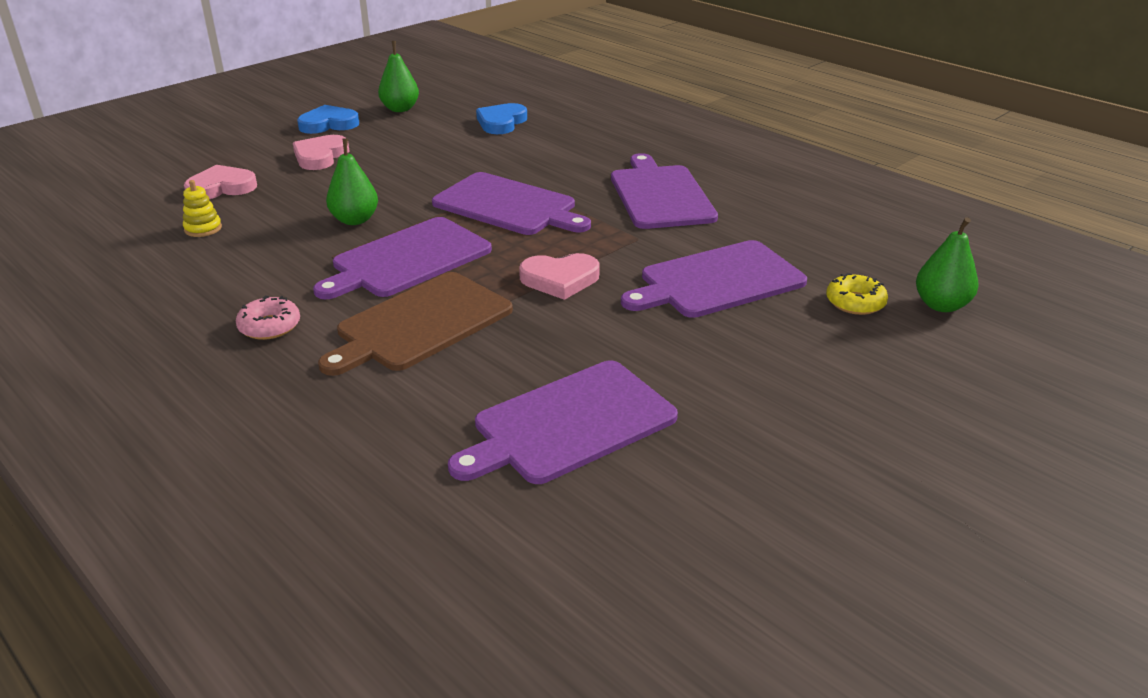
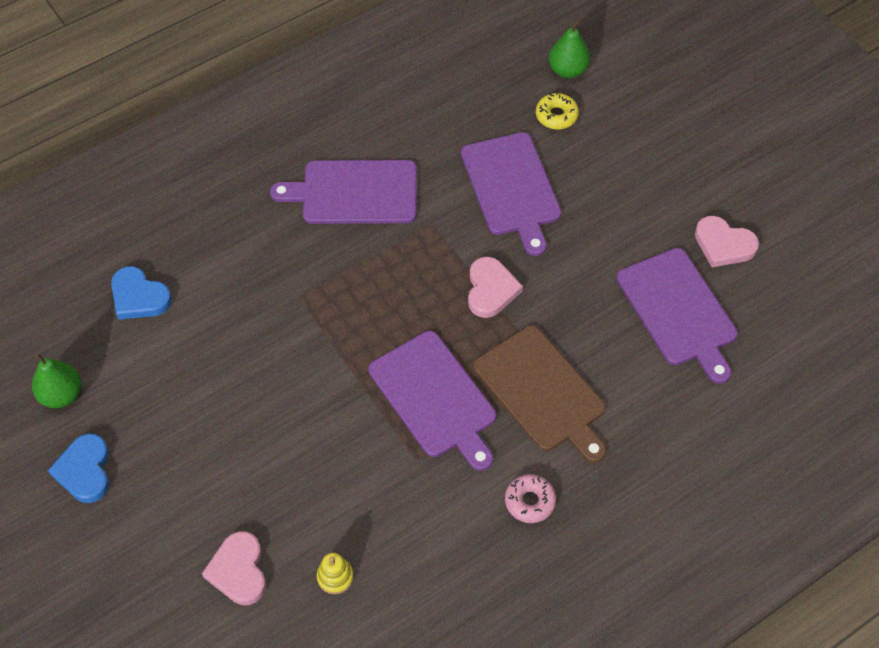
camera: 80 degrees left, 25 degrees up
(320, 156) = (180, 476): pink heart -> pink heart (723, 244)
(355, 220) = (347, 440): green pear -> none
(508, 206) = (348, 311): purple cutting board -> none

